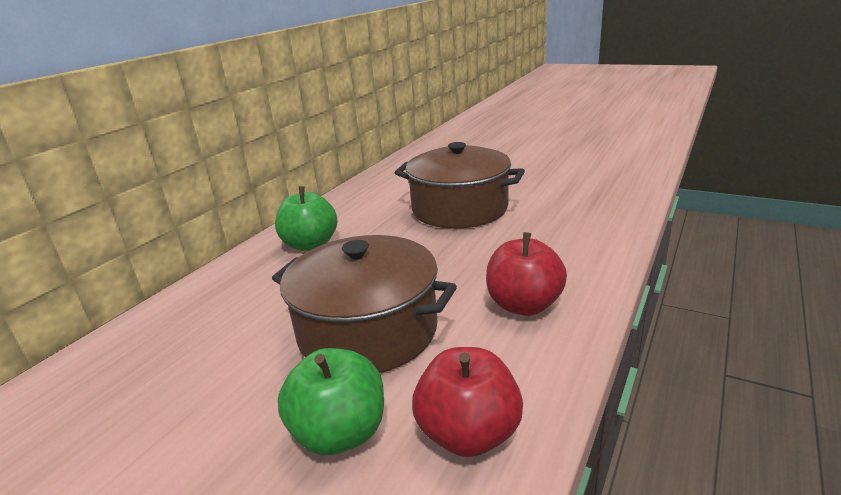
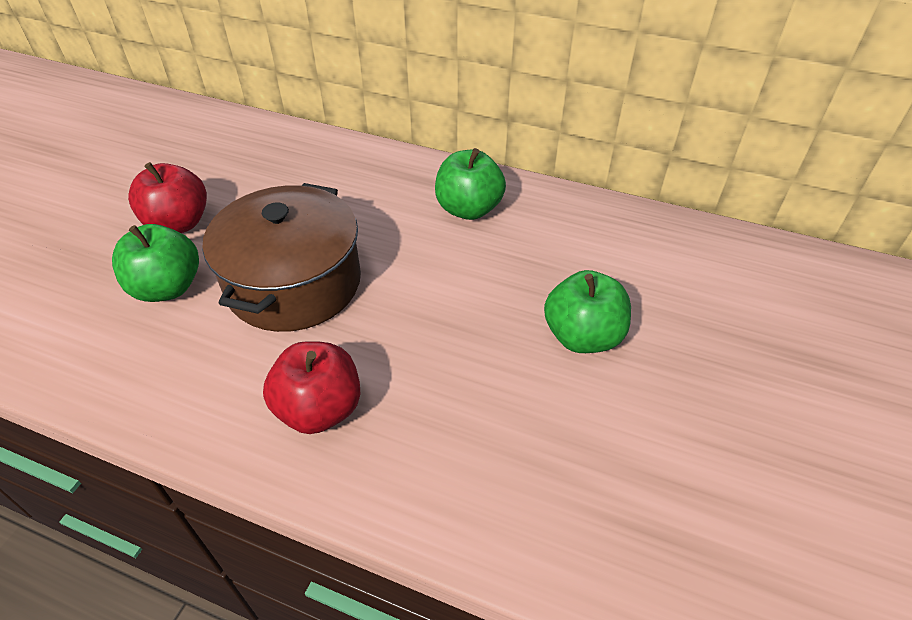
camera: 80 degrees right, 20 degrees up
(459, 209) = (582, 336): brown pot -> green apple
(468, 434) = (141, 365): red apple -> red apple (178, 223)

